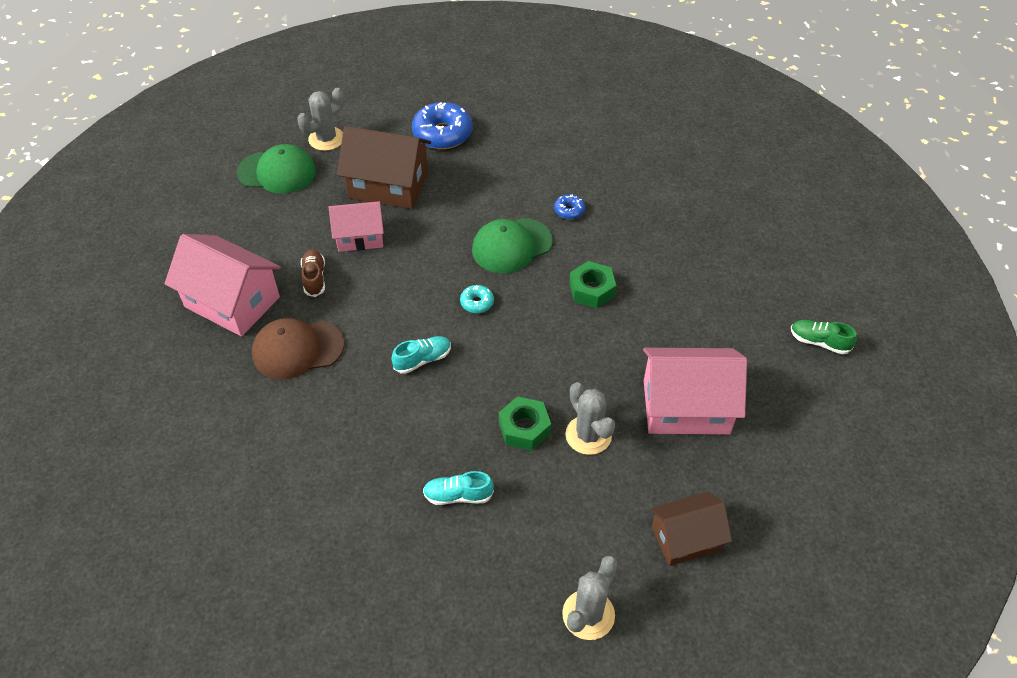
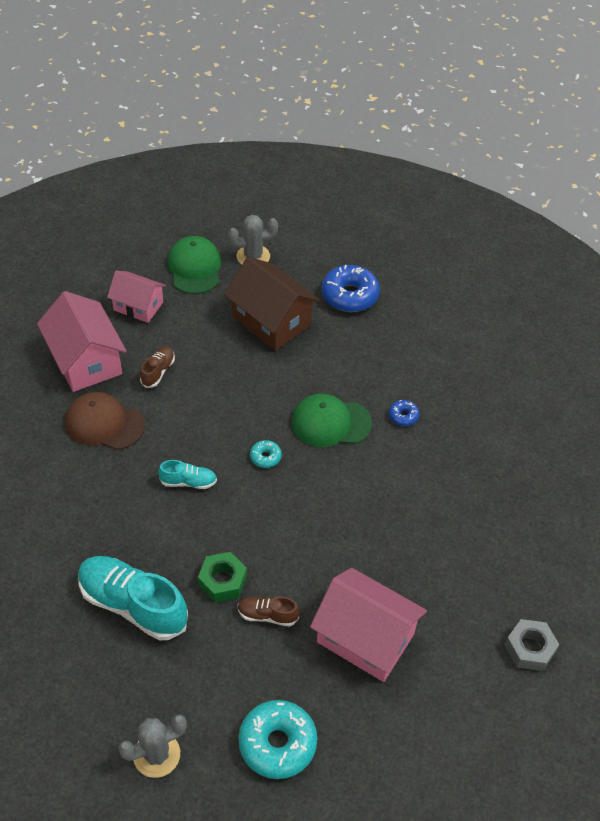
camera: 30 degrees right, 0 degrees up
(277, 172) = (195, 268): green cap -> green cap turned 135 degrees counterclockwise
(360, 237) = (217, 354): pink house -> pink house (138, 306)
(458, 495) = (133, 605): turquoise shoe -> turquoise shoe, size x2.05
(588, 435) = (267, 615): grey cactus -> brown shoe
(592, 290) = (367, 495): green nut -> none
(685, 538) = (277, 743): brown house -> turquoise donut
(819, 342) = (529, 648): green shoe -> grey nut

